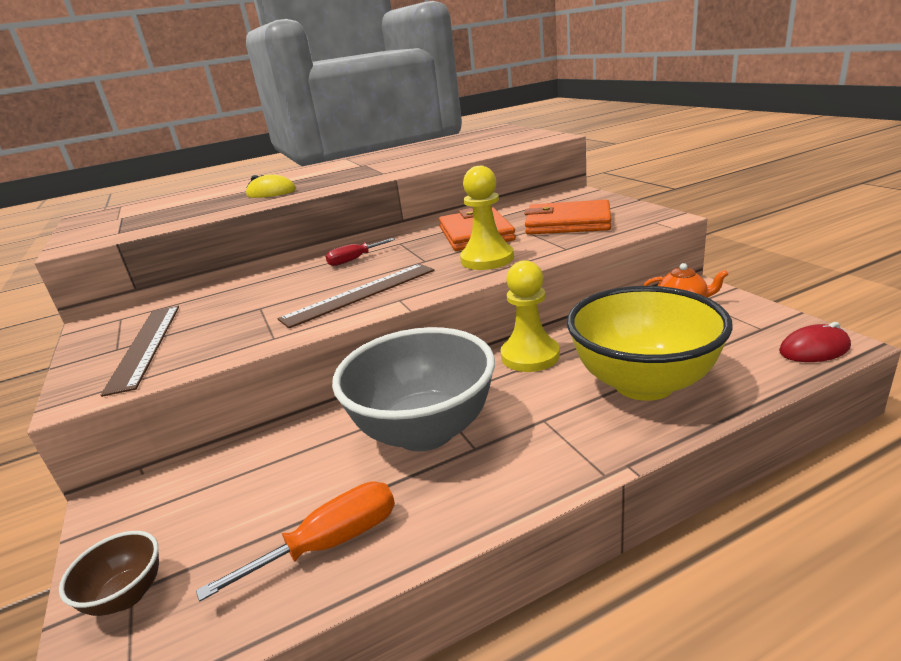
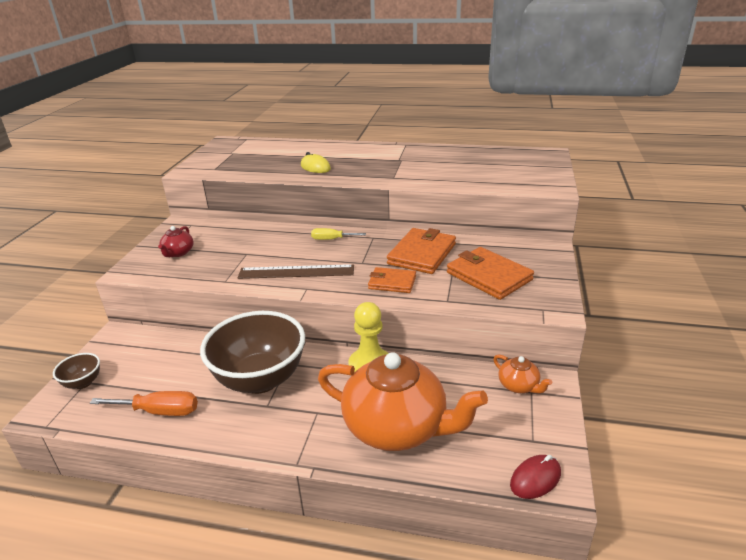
camera: 35 degrees right, 5 degrees up
(146, 345) = (178, 253): brown ruler -> red teapot
(354, 260) = (331, 239): red screwdriver -> yellow screwdriver
(425, 431) = (260, 379): grey bowl -> brown bowl
(487, 259) = (392, 282): yellow pawn -> orange wallet
(643, 383) = (397, 427): yellow bowl -> orange teapot
(814, 349) = (535, 479): red mouse -> red mouse turned 60 degrees counterclockwise

